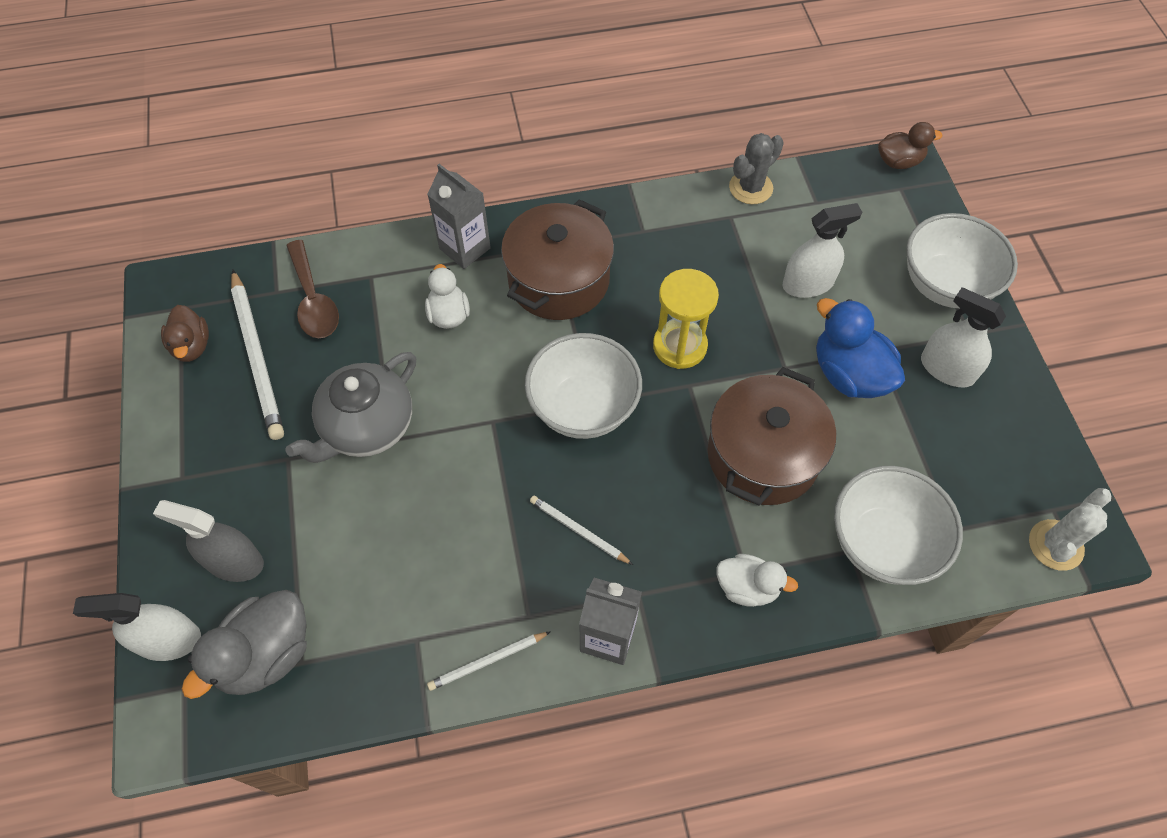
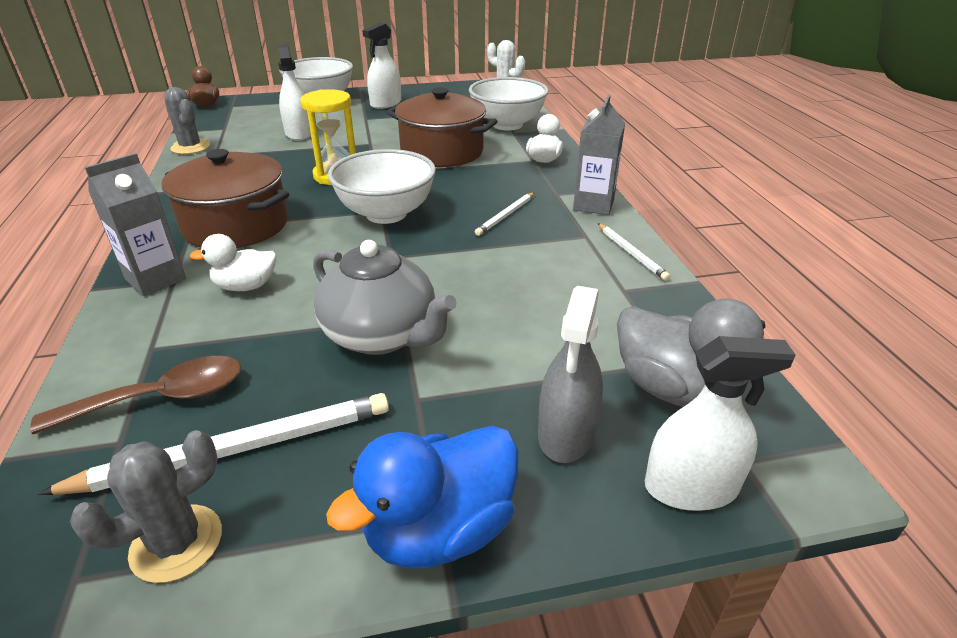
camera: 90 degrees left, 25 degrees down
(168, 640) = (690, 487): white spray bottle -> white spray bottle turned 90 degrees counterclockwise
(192, 346) = (176, 543): brown duck -> grey cactus
(849, 374) = (381, 126): blue duck -> blue duck (440, 530)

